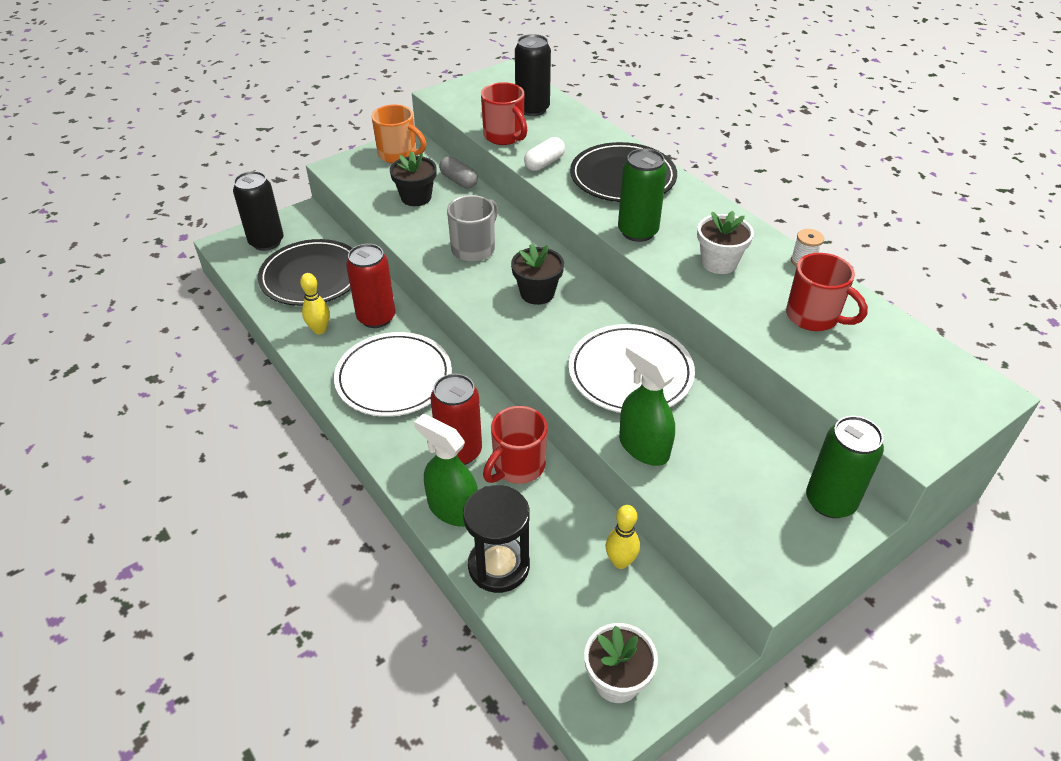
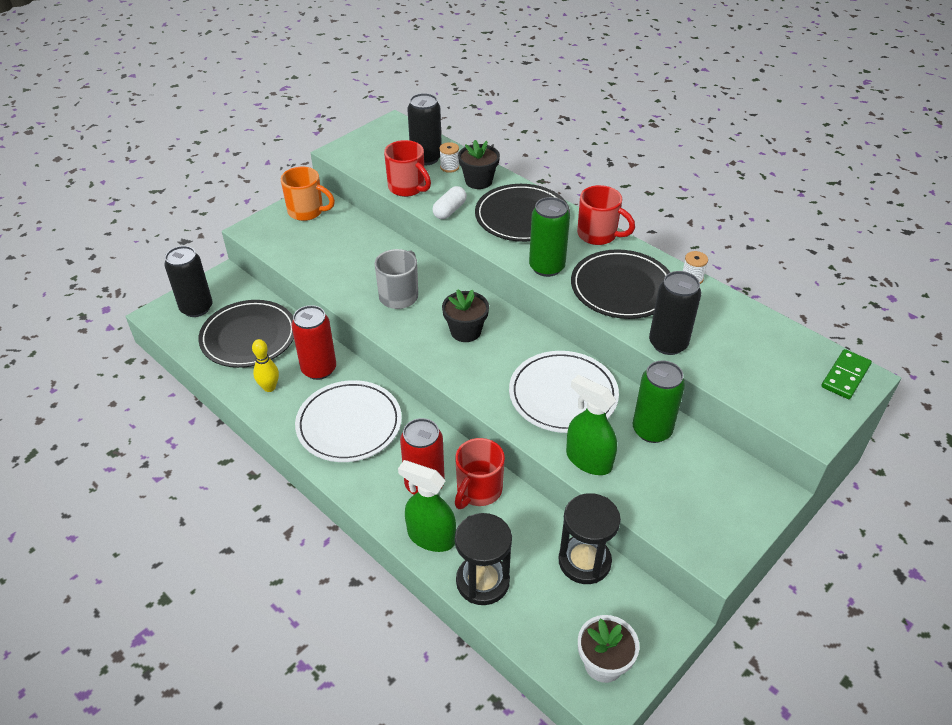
camera: 10 degrees left, 0 degrees up
(416, 197) = (334, 252): black flower pot -> black flower pot (478, 181)
(459, 181) = (369, 231): grey capsule -> none
(555, 120) = (449, 167): none -> white spool
(620, 561) = (584, 561): yellow bowling pin -> black hourglass
(719, 262) = (622, 288): white flower pot -> black plate
(759, 328) = (668, 344): none -> black can
(814, 317) = (710, 328): red mug -> red mug (598, 235)
(830, 501) = (750, 485): green can -> green can (652, 430)
(969, 389) = (845, 376): none -> green domino

